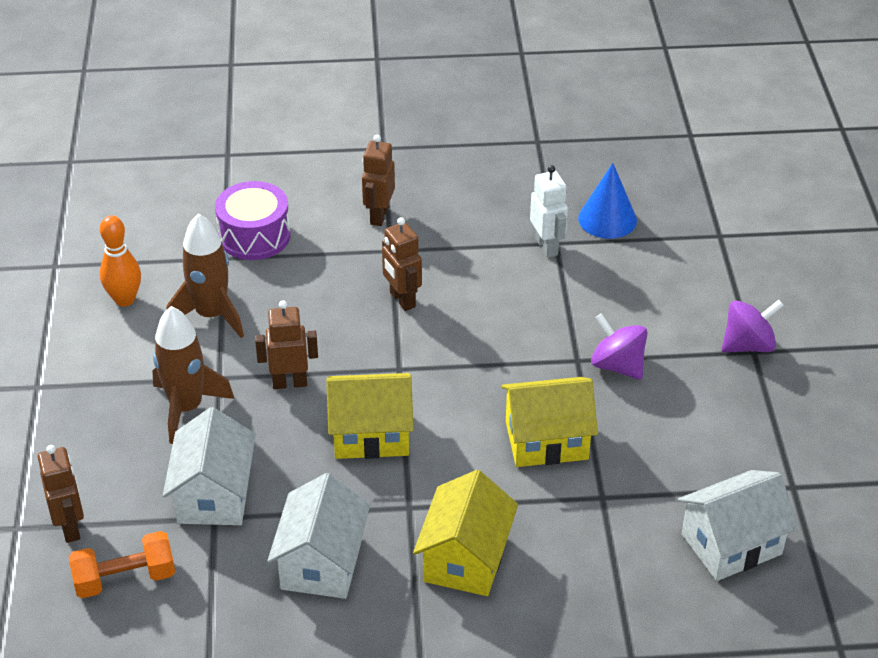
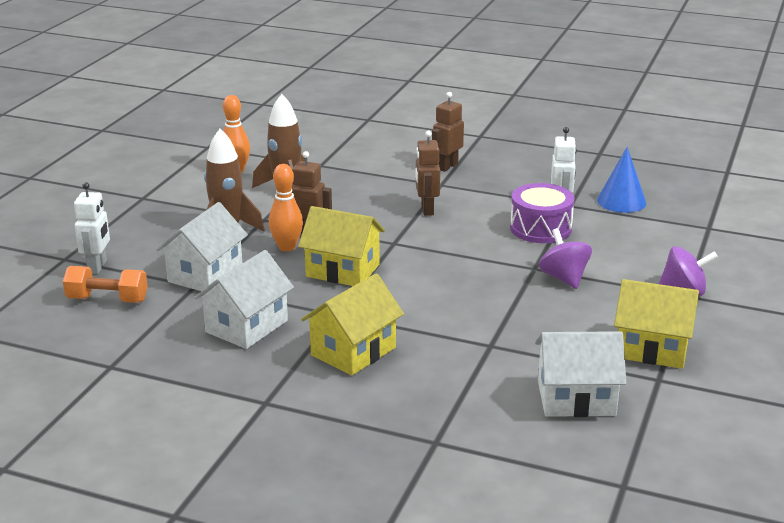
camera: 25 degrees right, 15 degrees down
(71, 527) = (97, 267): brown robot -> white robot
(254, 236) = (350, 159): purple drum -> purple drum (540, 228)
(280, 416) = (287, 247): none -> orange bowling pin
(546, 440) = (472, 304): yellow house -> yellow house (652, 348)

